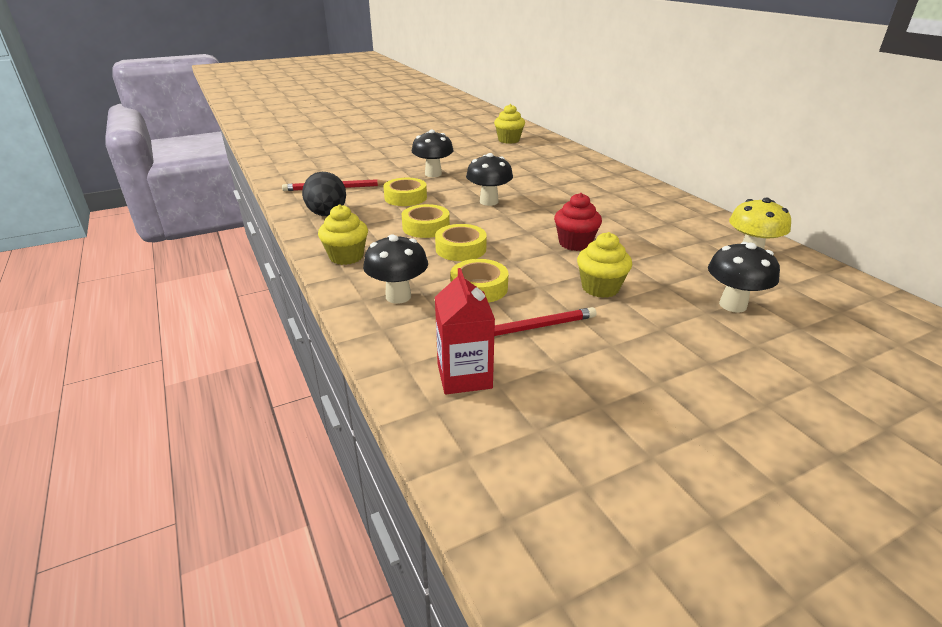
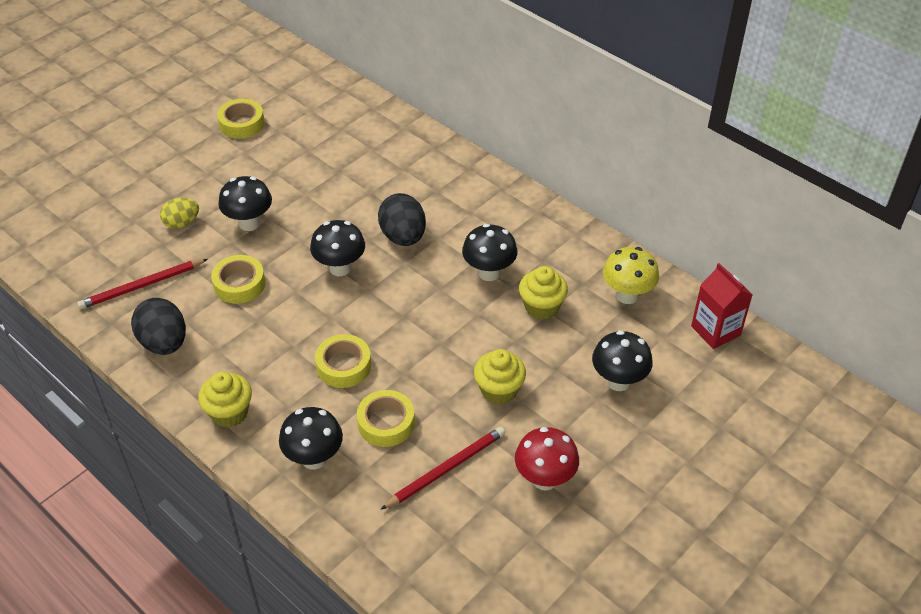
camera: 20 degrees left, 15 degrees up
(385, 168) = (181, 223): none -> yellow egg
(426, 227) = (290, 337): yellow tape -> yellow tape (242, 124)
(464, 376) = (417, 540): red carton -> red carton (715, 331)
(509, 140) = (312, 113): yellow cupcake -> yellow cupcake (541, 307)
(549, 195) = (403, 237): none -> black egg
(575, 243) = (457, 324): red cupcake -> none
(616, 222) = (489, 273): none -> black mushroom
(630, 359) = (544, 479): none -> red mushroom

